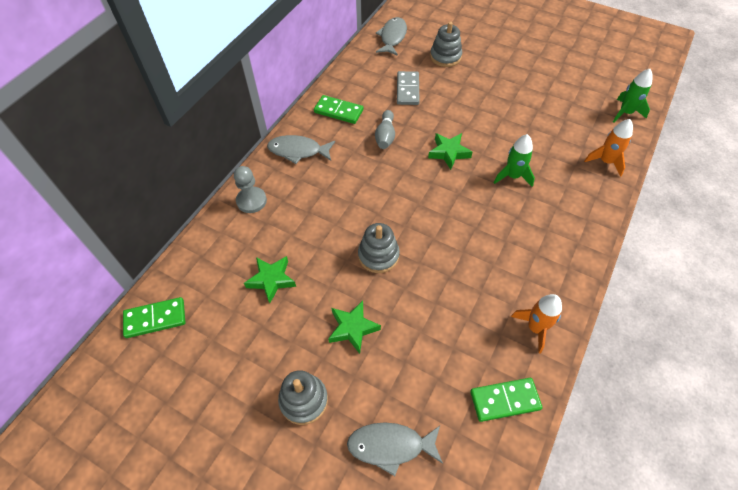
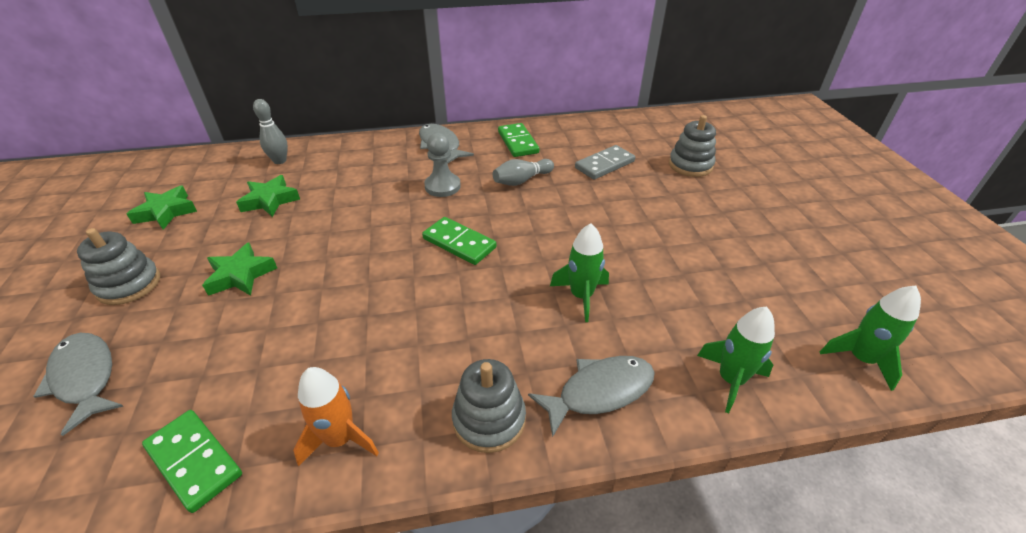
camera: 50 degrees right, 15 degrees down
(155, 319) = (187, 166): green domino -> green domino (459, 243)
(216, 253) = (280, 161): none -> grey bowling pin
(251, 201) = (355, 150): grey pawn -> grey pawn (442, 186)
(378, 255) = (353, 248): grey stacking toy -> grey stacking toy (489, 419)
(392, 37) = (661, 125): grey fish -> grey fish (599, 391)
(449, 153) = (553, 230): green star -> green star (166, 212)
(605, 161) = (730, 380): orange rocket -> green rocket

